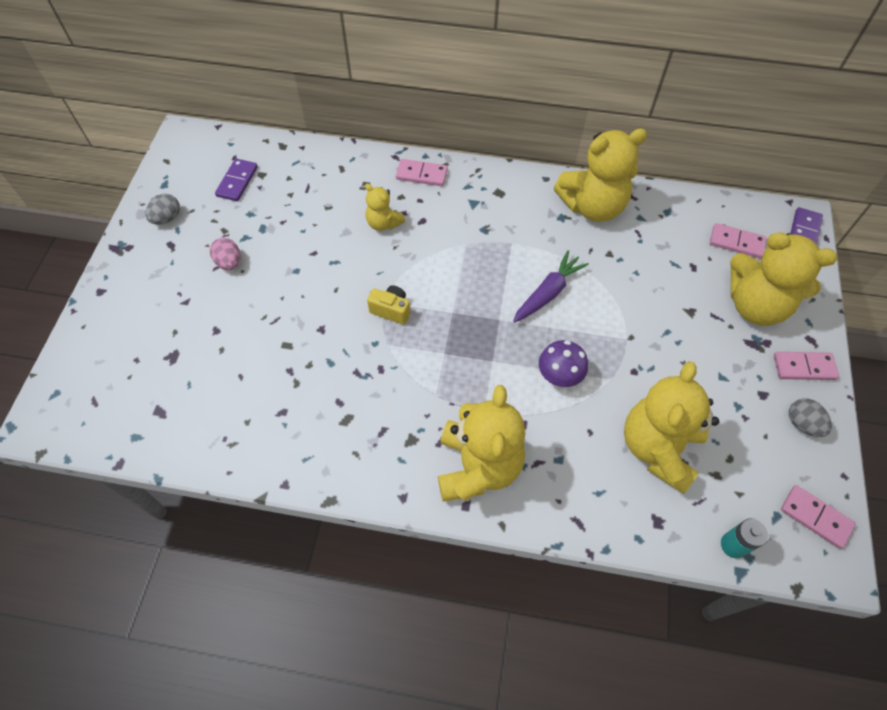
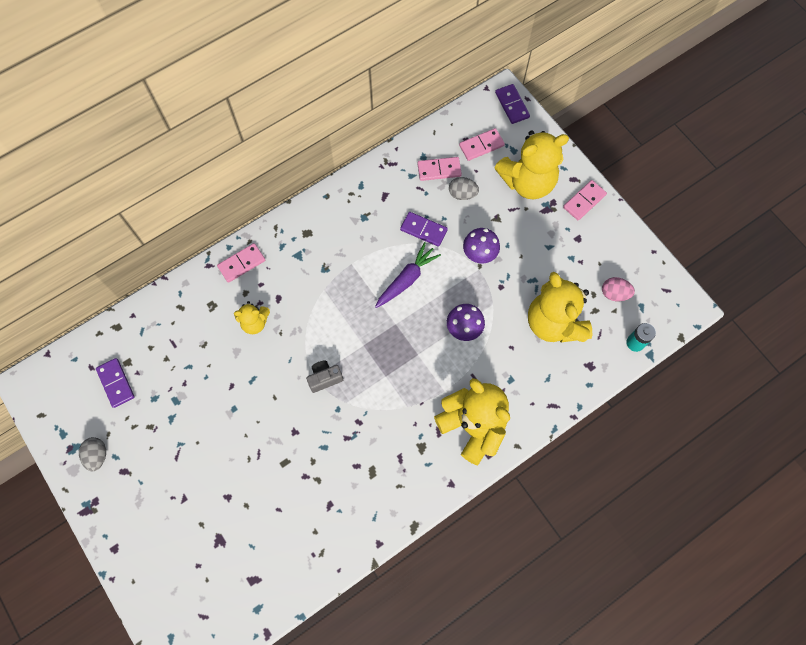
camera: 45 degrees left, 10 degrees up
(229, 262) = (181, 445): pink egg -> pink egg (614, 293)
(391, 310) = (324, 378): yellow camera -> grey camera
(548, 293) = (406, 279): purple carrot -> purple carrot turned 45 degrees clockwise
(593, 206) = (375, 192): yellow teddy bear -> none
(606, 267) = (423, 230): none -> purple domino
(641, 327) = (479, 254): none -> purple mushroom
(802, 424) = (611, 239): grey egg -> grey egg (462, 194)
(815, 517) = (659, 289): pink domino -> pink domino (439, 170)

